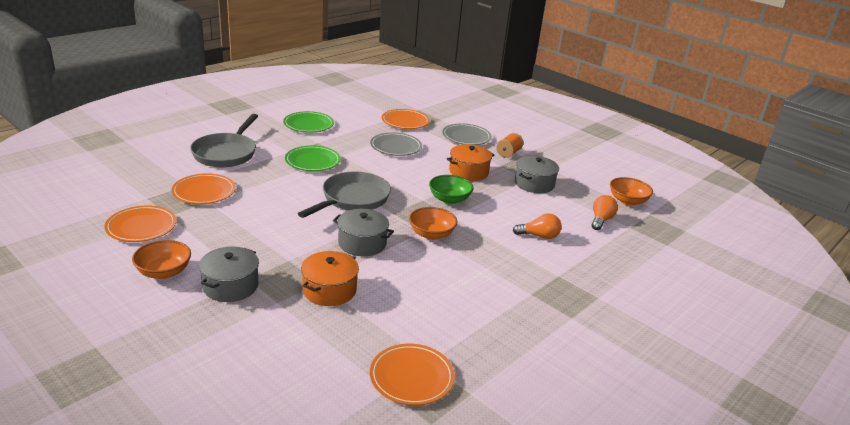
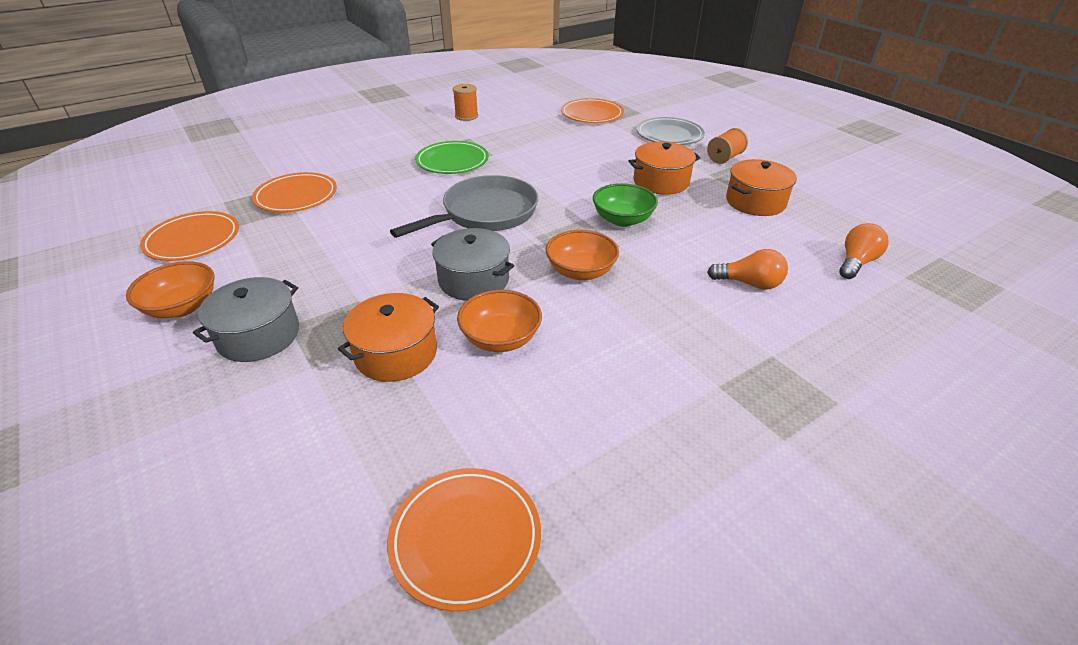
camera: 15 degrees right, 10 degrees up
(226, 153) = (349, 148): grey pan -> none
(308, 125) = (466, 116): green plate -> orange spool
(396, 147) = (569, 146): grey plate -> none
(534, 184) = (755, 202): grey pot -> orange pot
(627, 201) = (903, 234): orange bowl -> orange bowl (500, 338)

